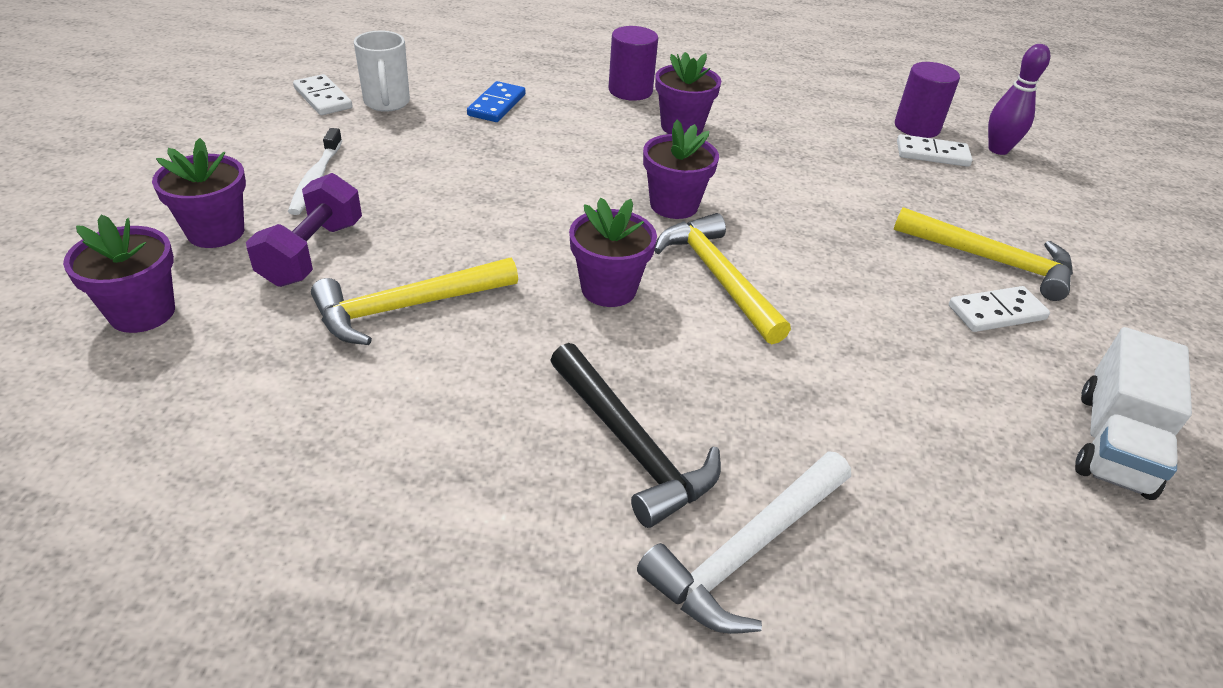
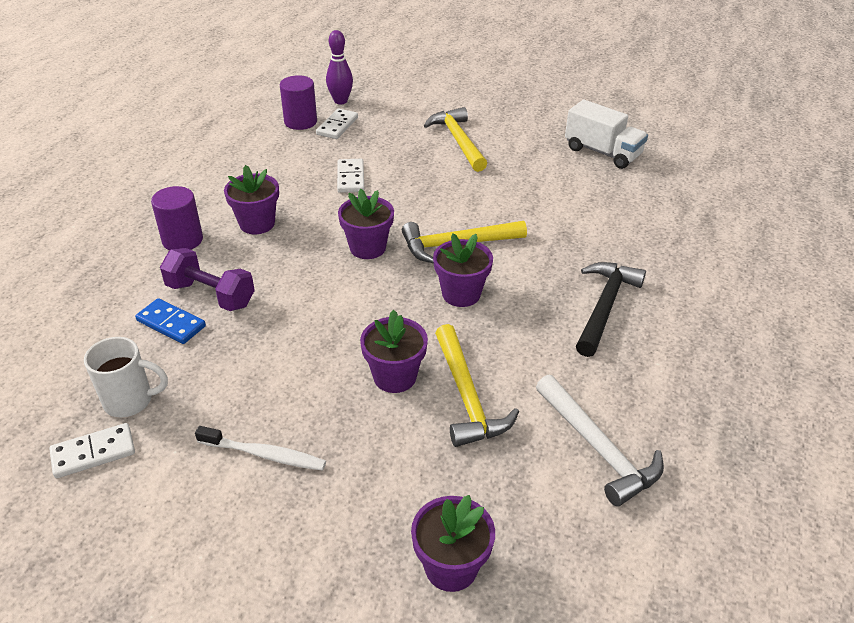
camera: 75 degrees left, 0 degrees up
(216, 232) = (337, 526): purple flower pot -> purple flower pot (394, 377)
(312, 253) = (385, 454): purple dumbbell -> purple dumbbell (211, 295)
(631, 445) = (605, 306): black hammer -> black hammer turned 45 degrees counterclockwise
(746, 551) = (675, 279): white hammer -> white hammer (598, 448)
(991, 261) = (458, 141): yellow hammer -> yellow hammer turned 60 degrees counterclockwise
(996, 313) = (505, 154): white domino -> white domino (351, 178)

